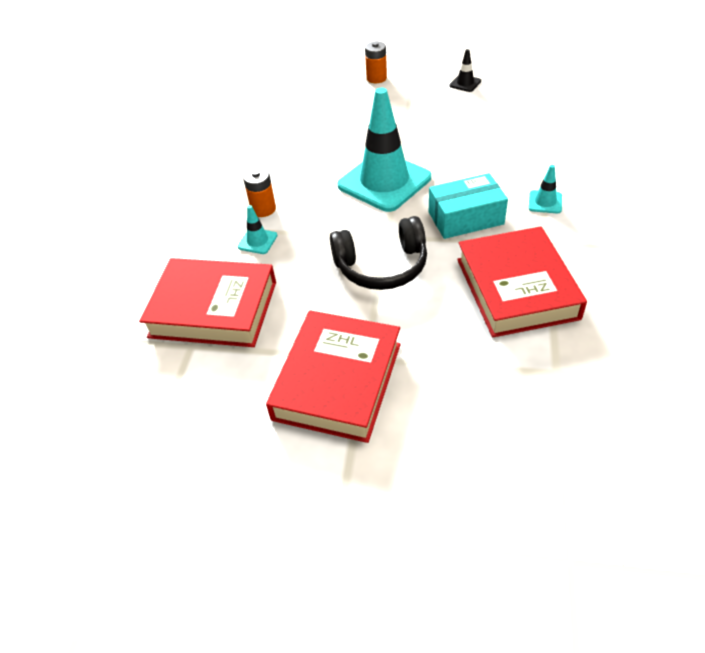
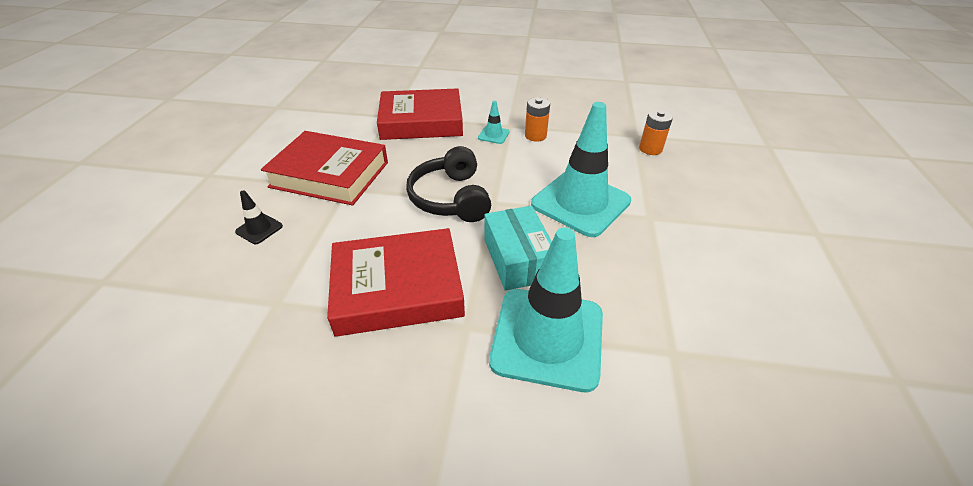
camera: 85 degrees right, 5 degrees down
(213, 309) = (421, 121): red book -> red book turned 75 degrees clockwise
(376, 78) = (799, 202): orange battery -> orange battery (650, 149)
(465, 83) = (833, 285): black traffic cone -> black traffic cone (259, 229)
(545, 202) = (547, 337): turquoise traffic cone -> turquoise traffic cone, size x2.43

